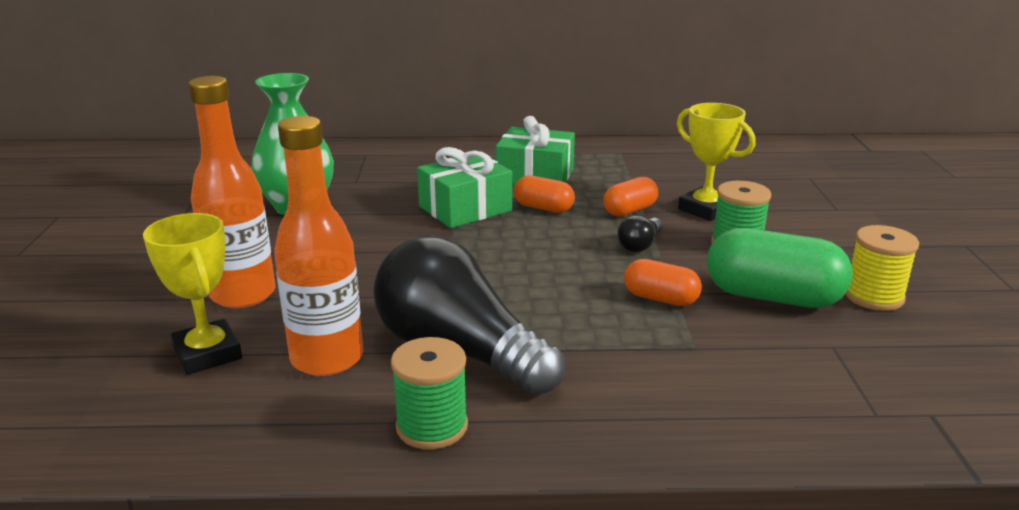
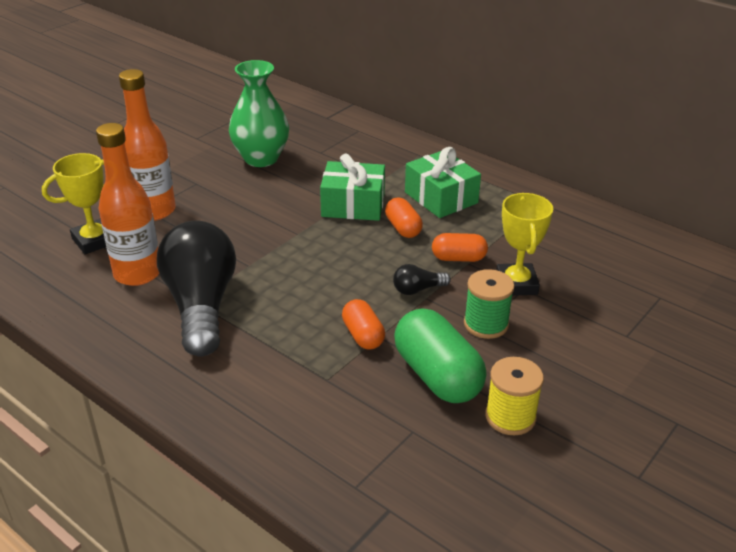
camera: 40 degrees right, 10 degrees up
(208, 353) = (94, 241): yellow trophy -> yellow trophy turned 45 degrees clockwise
(432, 426) = (127, 341): green spool -> none

